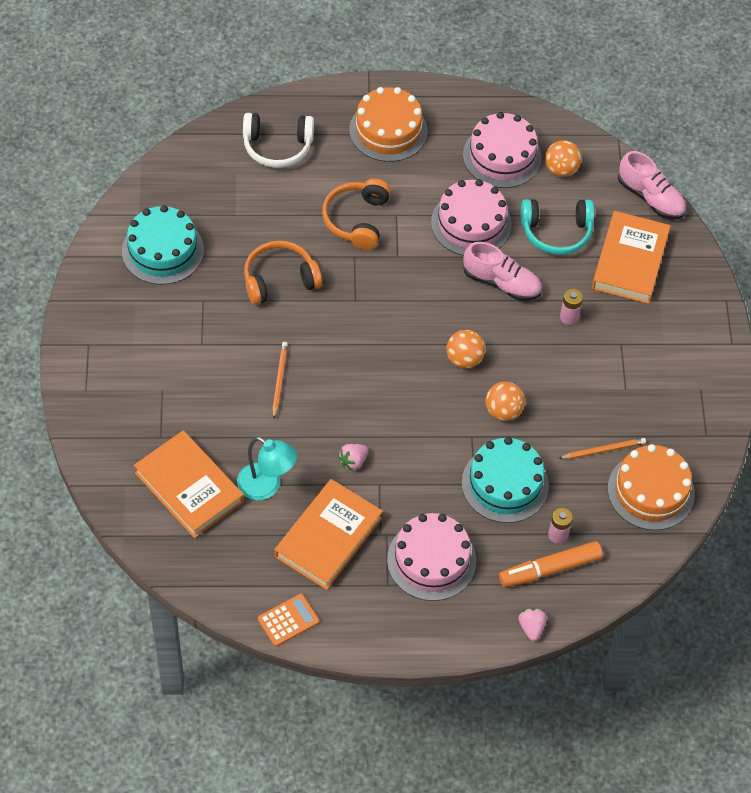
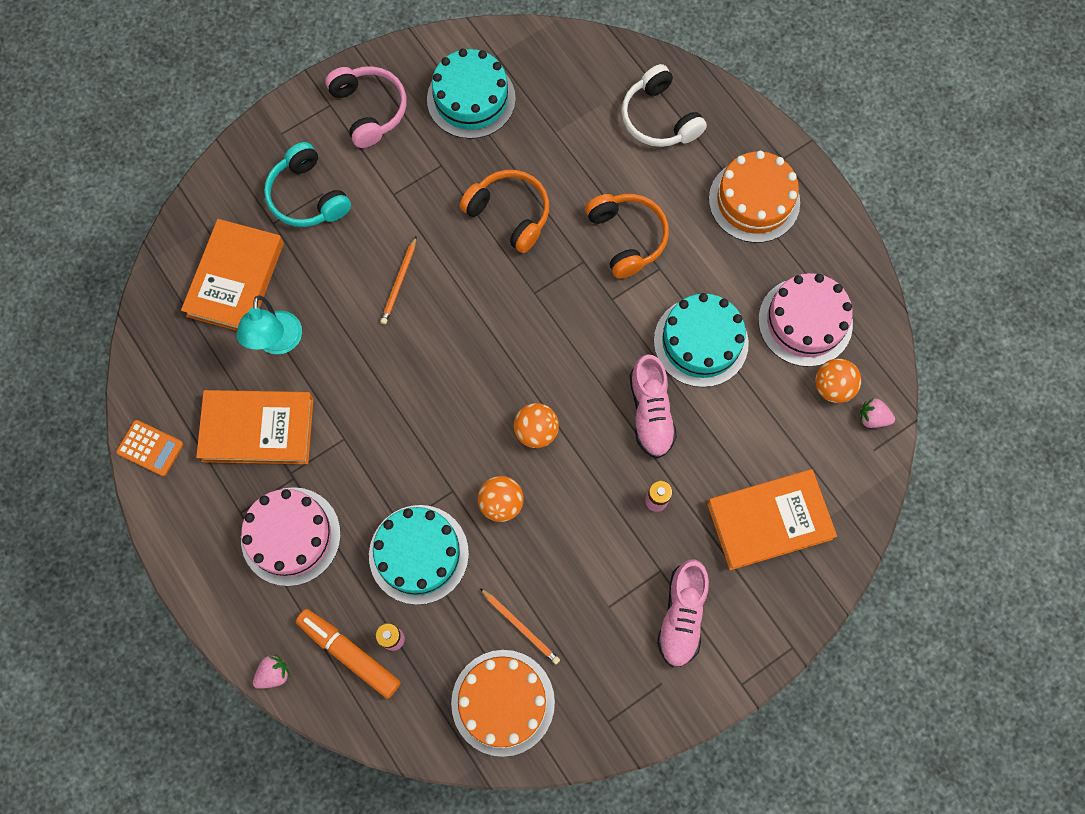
camera: 60 degrees right, 15 degrees up
(116, 320) = (369, 110): none -> pink headphones
(279, 380) = (399, 282): orange pencil -> orange pencil turned 135 degrees clockwise
(353, 461) = (354, 400): pink strawberry -> pink strawberry (872, 418)
(357, 220) = (627, 237): orange headphones -> orange headphones turned 90 degrees clockwise
(471, 223) = (701, 342): pink cake -> turquoise cake
(556, 232) = (750, 428): turquoise headphones -> turquoise headphones (307, 196)
(650, 198) = (865, 495): pink shoe -> pink shoe (681, 616)

